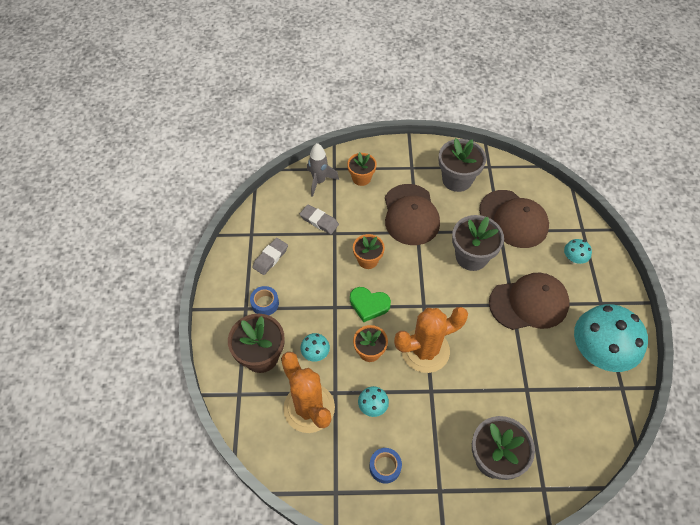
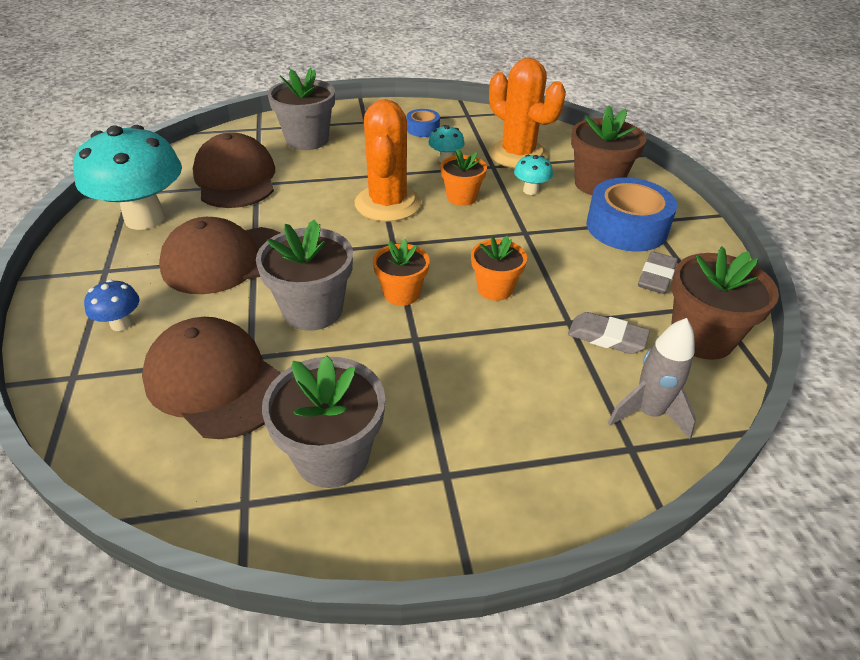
camera: 170 degrees right, 15 degrees down
(265, 303) = (626, 227): blue tape -> blue tape, size x1.96
(271, 215) = (701, 337): none -> brown flower pot
(361, 178) = (559, 432): orange flower pot -> orange flower pot (401, 293)
(369, 305) = (476, 238): green heart -> none
(410, 215) = (432, 367): brown cap -> brown cap (235, 179)
(425, 350) = (388, 203): orange cactus -> orange cactus turned 60 degrees counterclockwise
(573, 259) = (121, 324): turquoise mushroom -> blue mushroom

